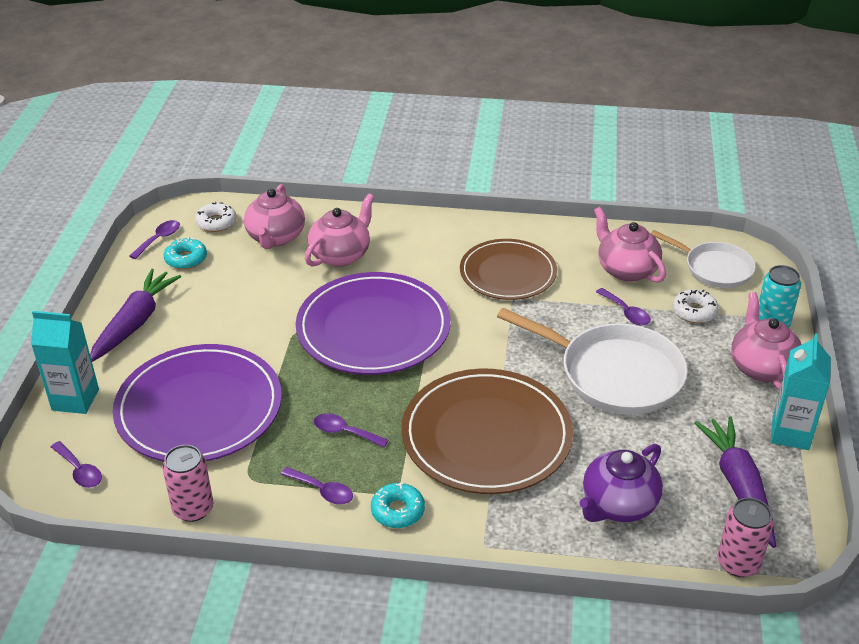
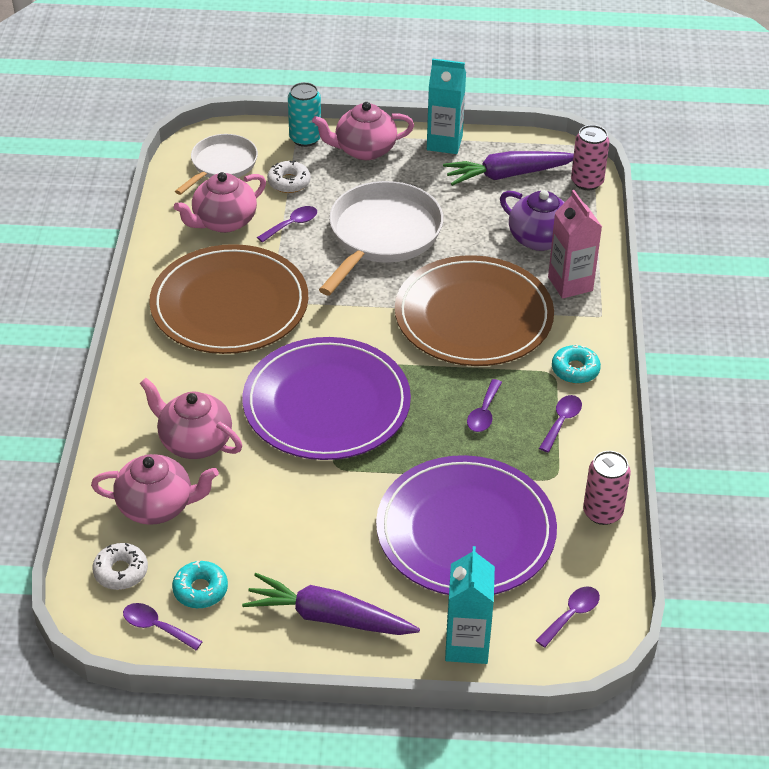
camera: 95 degrees left, 5 degrees up
(508, 273) = (229, 305): brown plate -> brown plate, size x1.50
(539, 523) = (570, 284): none -> pink carton

